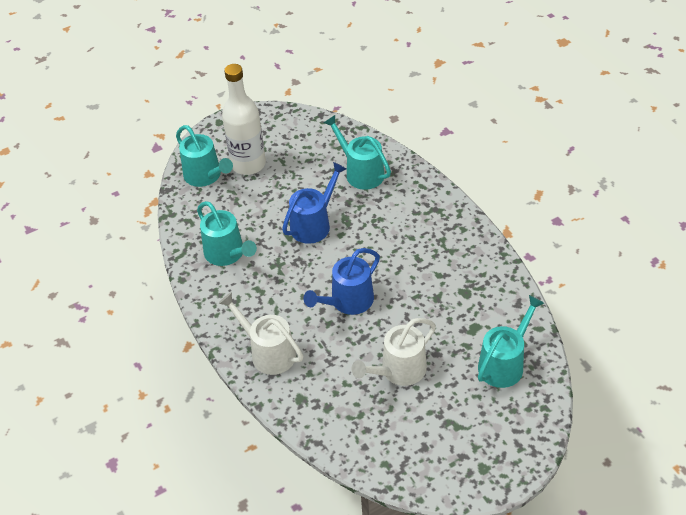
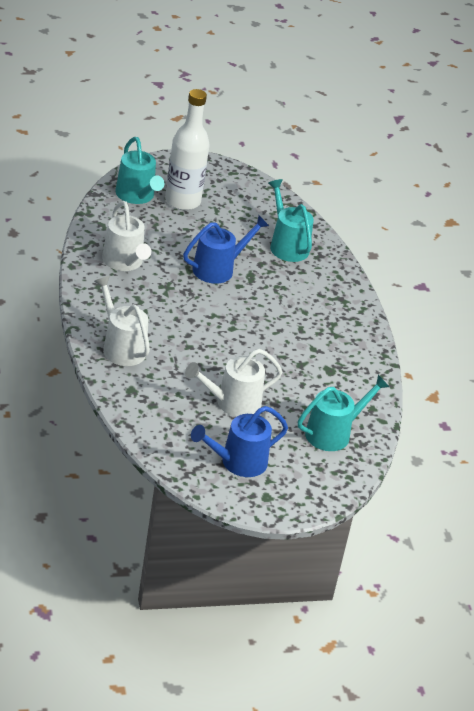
camera: 10 degrees right, 10 degrees down
(227, 254) = (124, 262): turquoise watering can -> white watering can
(347, 302) = (215, 337): blue watering can -> blue watering can (238, 462)

